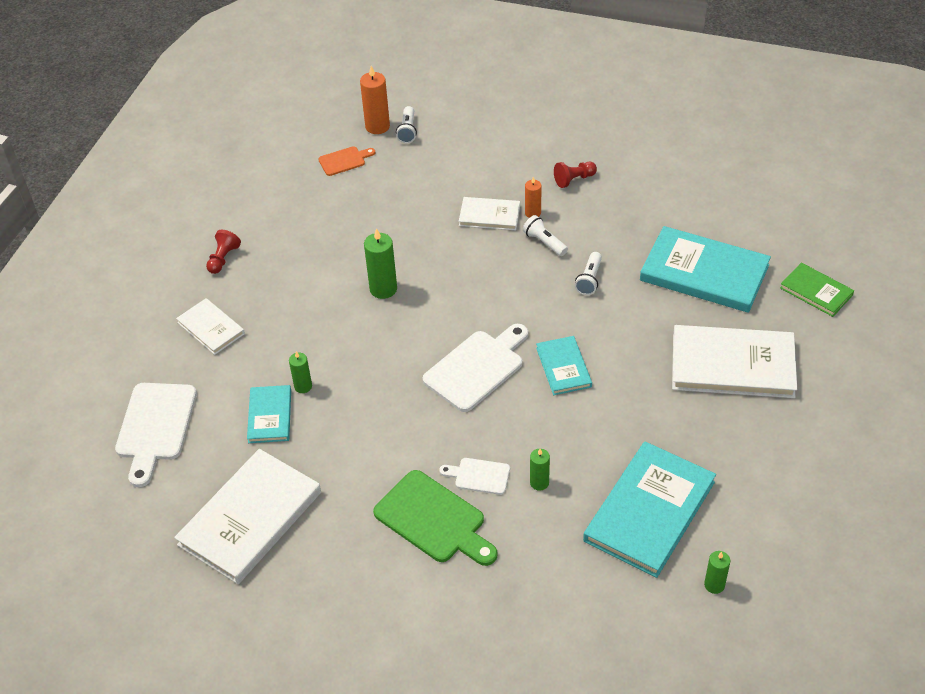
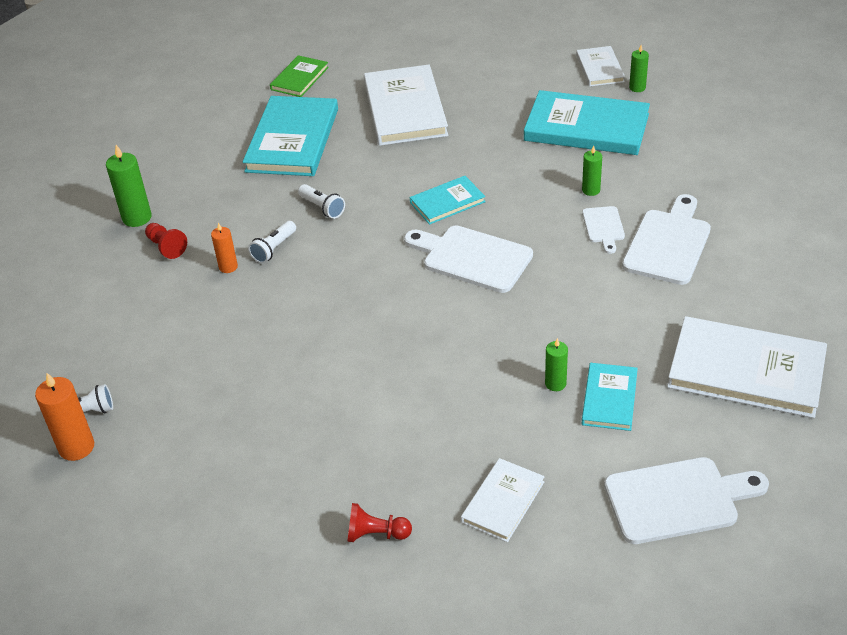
camera: 105 degrees left, 5 degrees down
(270, 416) = (609, 399): turquoise book -> turquoise book turned 60 degrees counterclockwise
(344, 161) = (154, 462): orange cutting board -> none
(383, 289) = (383, 358): green candle -> green candle (137, 218)
(433, 520) = (668, 243): green cutting board -> white cutting board
(489, 216) = (239, 300): white book -> white book (600, 68)
(589, 280) = (322, 208): white flashlight -> white flashlight turned 45 degrees clockwise

